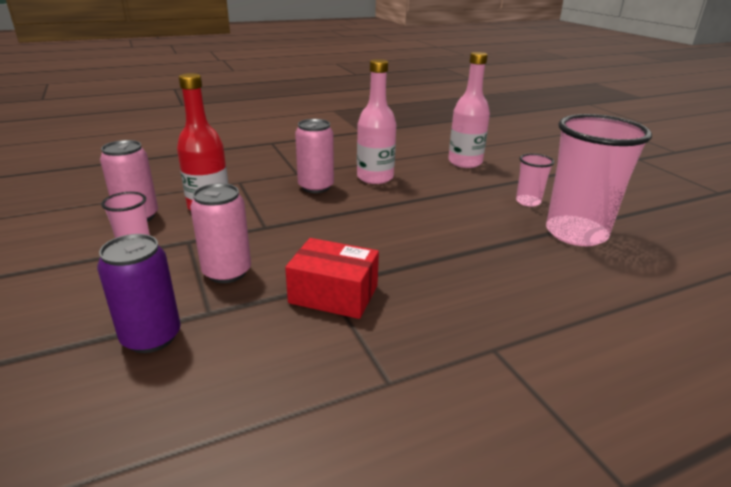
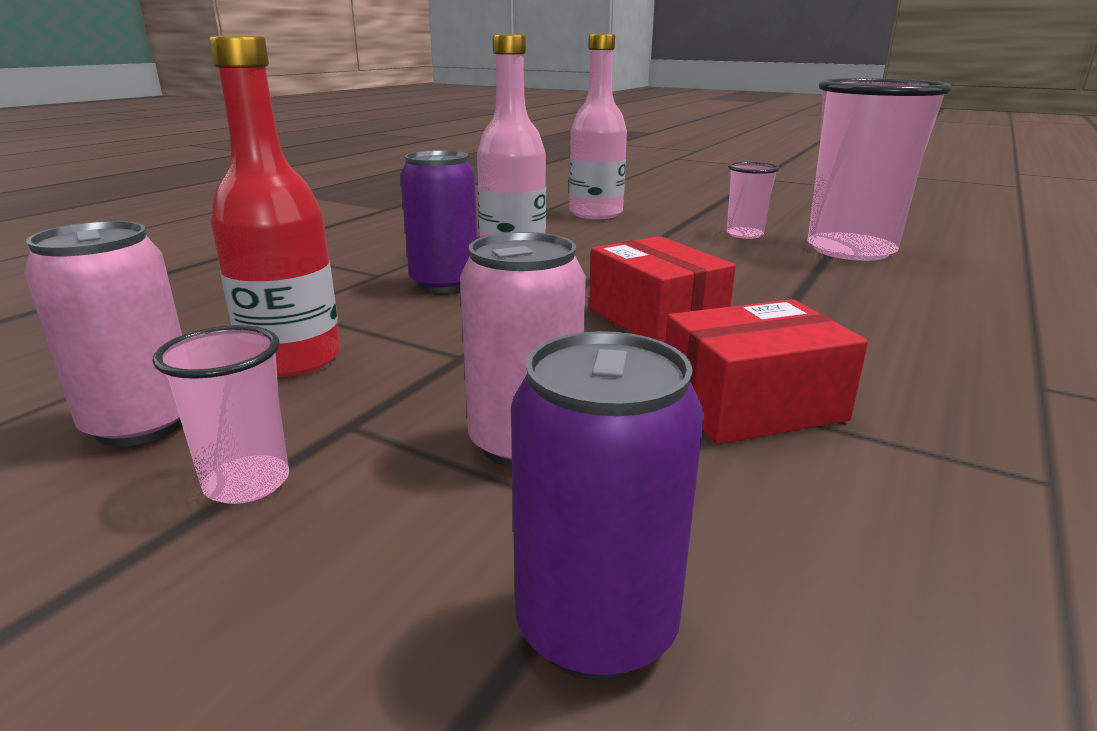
camera: 35 degrees left, 5 degrees down
(316, 187) = (444, 283): pink can -> purple can
(373, 238) = (656, 318): none -> red box

